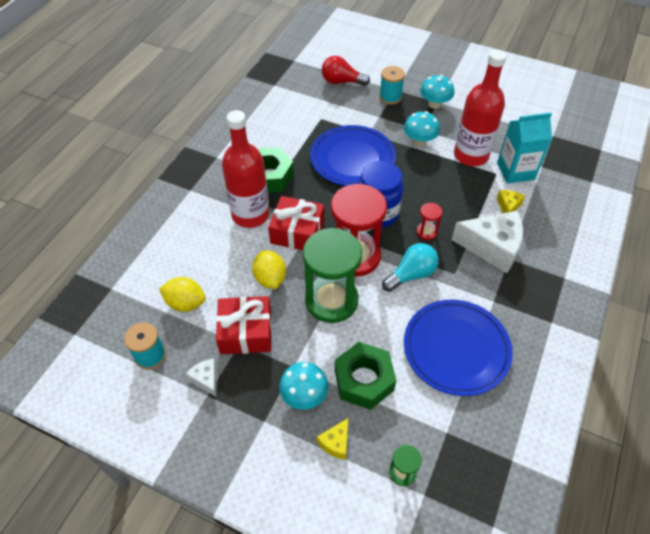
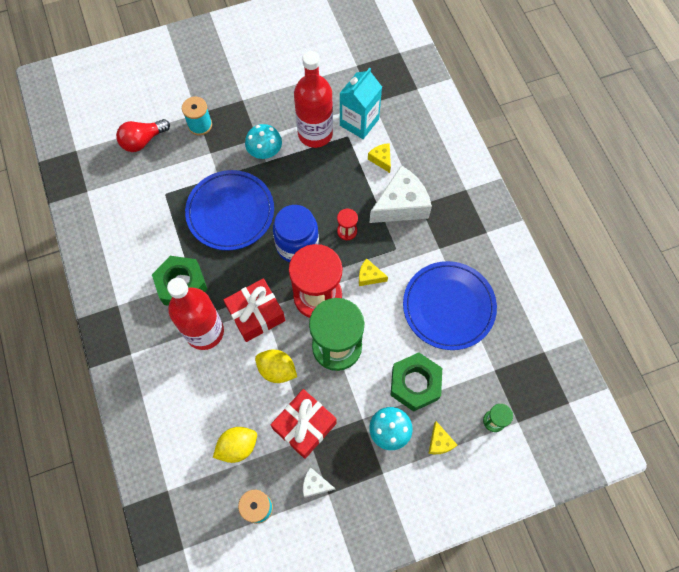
camera: 45 degrees left, 15 degrees up
(411, 274) = (369, 276): turquoise light bulb -> yellow cheese
(434, 104) = (242, 104): turquoise mushroom -> none

